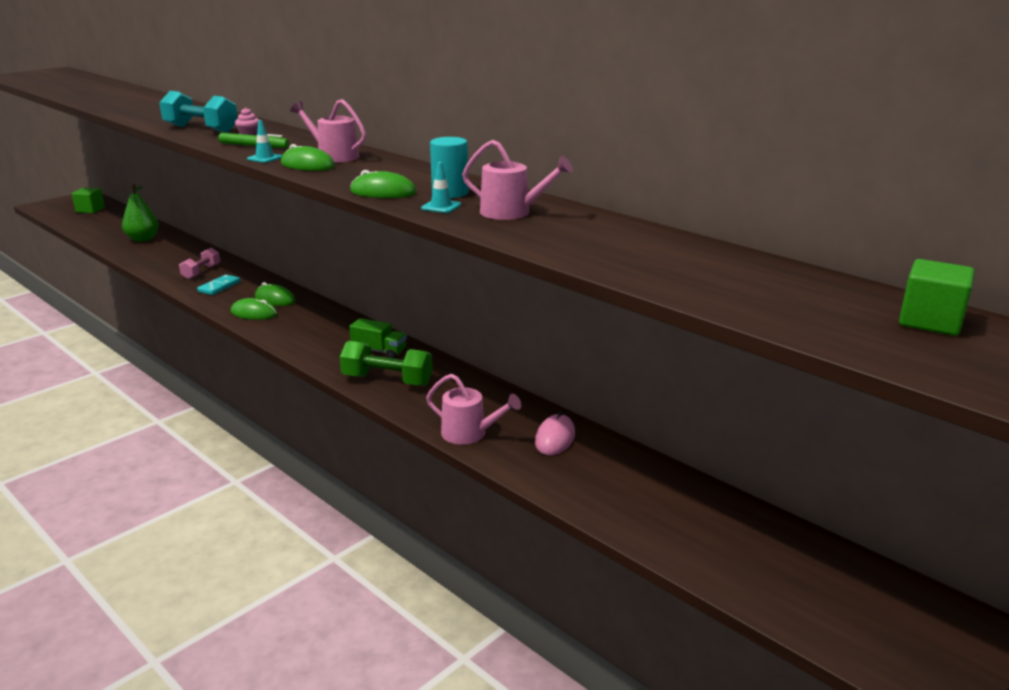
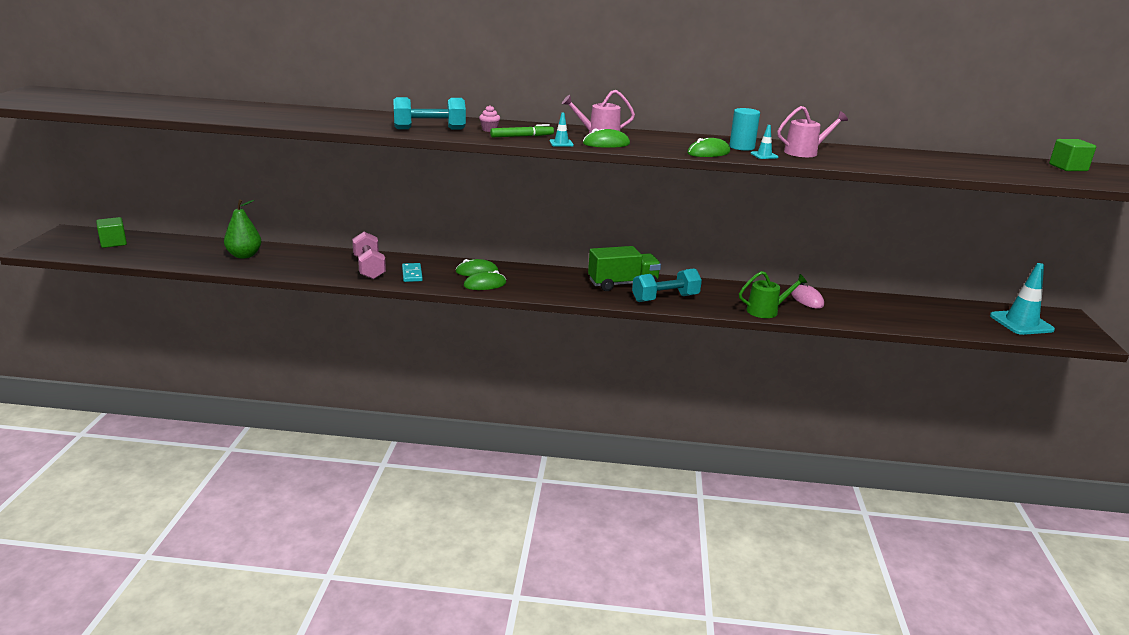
camera: 40 degrees left, 0 degrees up
(201, 272) = (369, 268): pink dumbbell -> pink dumbbell, size x1.51
(379, 351) = (623, 284): green truck -> green truck, size x1.62
(387, 380) = (665, 298): green dumbbell -> turquoise dumbbell
(469, 434) = (766, 311): pink watering can -> green watering can
(841, 599) = (1021, 323): none -> turquoise traffic cone

